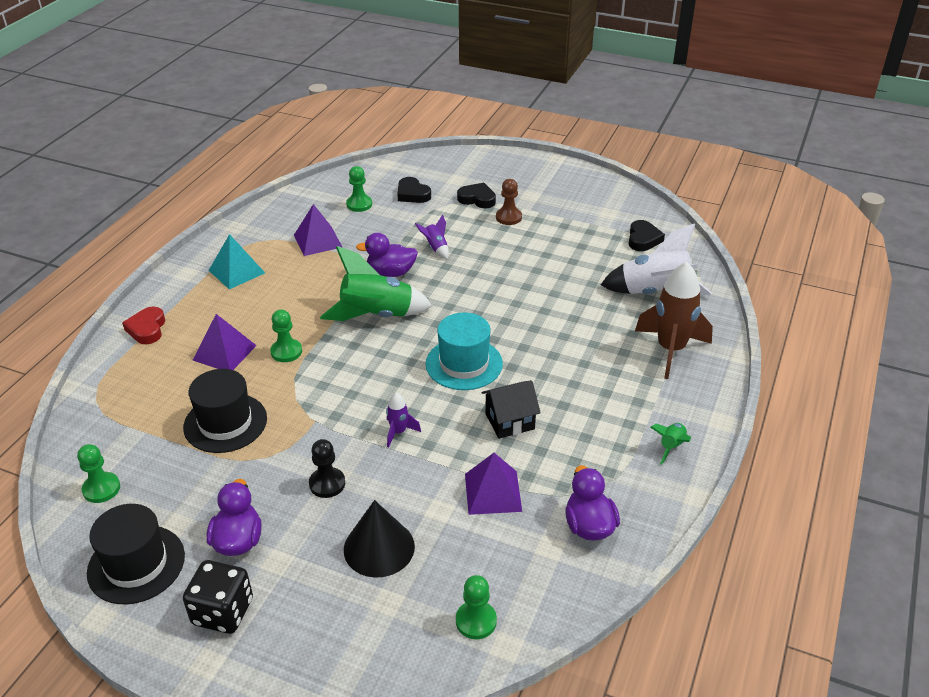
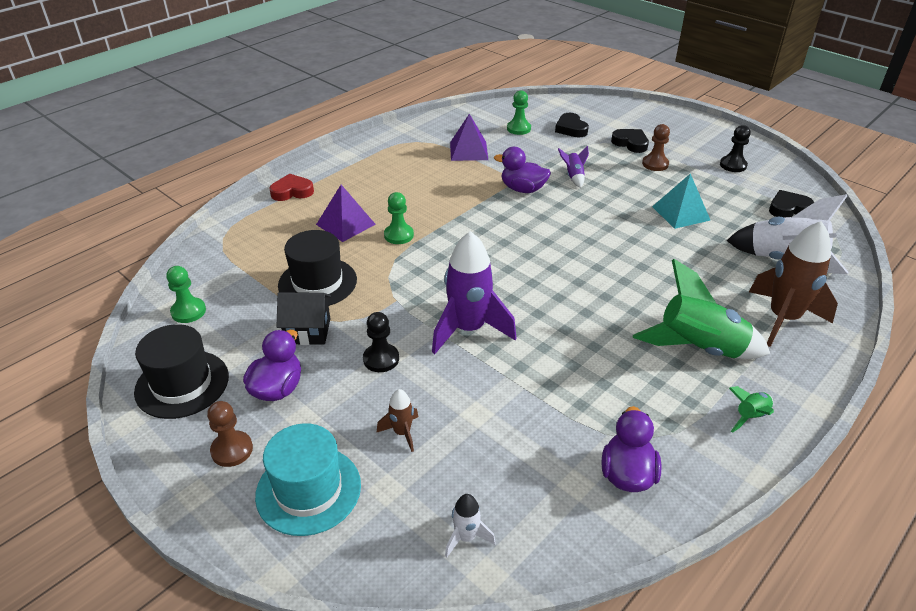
camera: 20 degrees right, 0 degrees up
(147, 329) = (292, 191): red heart -> red heart turned 60 degrees clockwise
(223, 612) = (232, 450): black dice -> brown pawn
(236, 271) = (387, 162): turquoise pyramid -> turquoise pyramid (680, 213)
(376, 316) = (493, 222): green rocket -> green rocket (699, 349)
(379, 547) = (402, 433): black cone -> brown rocket
(398, 432) = (469, 329): purple rocket -> purple rocket, size x2.15
(464, 364) = (558, 283): turquoise hat -> turquoise hat (308, 490)
(476, 621) = (466, 537): green pawn -> white rocket
(493, 492) = (538, 411): purple pyramid -> none
(509, 421) = (582, 347): black house -> black house (308, 331)
(580, 203) = (733, 165): none -> black pawn
(643, 239) = (788, 209): black heart -> black heart turned 135 degrees counterclockwise

